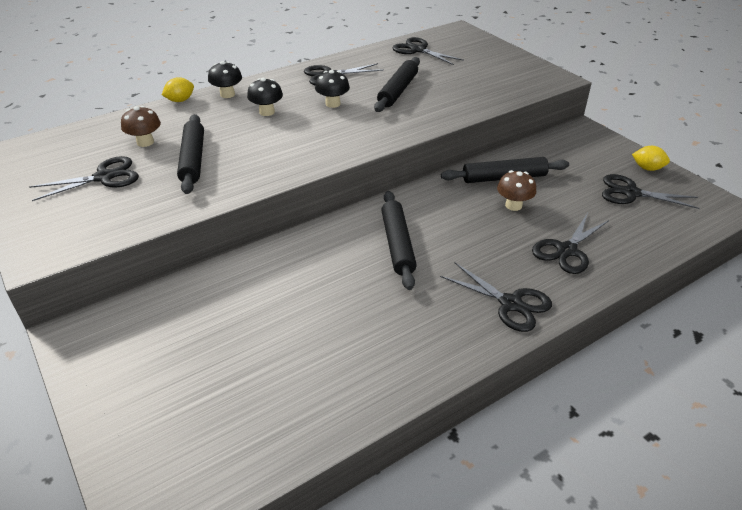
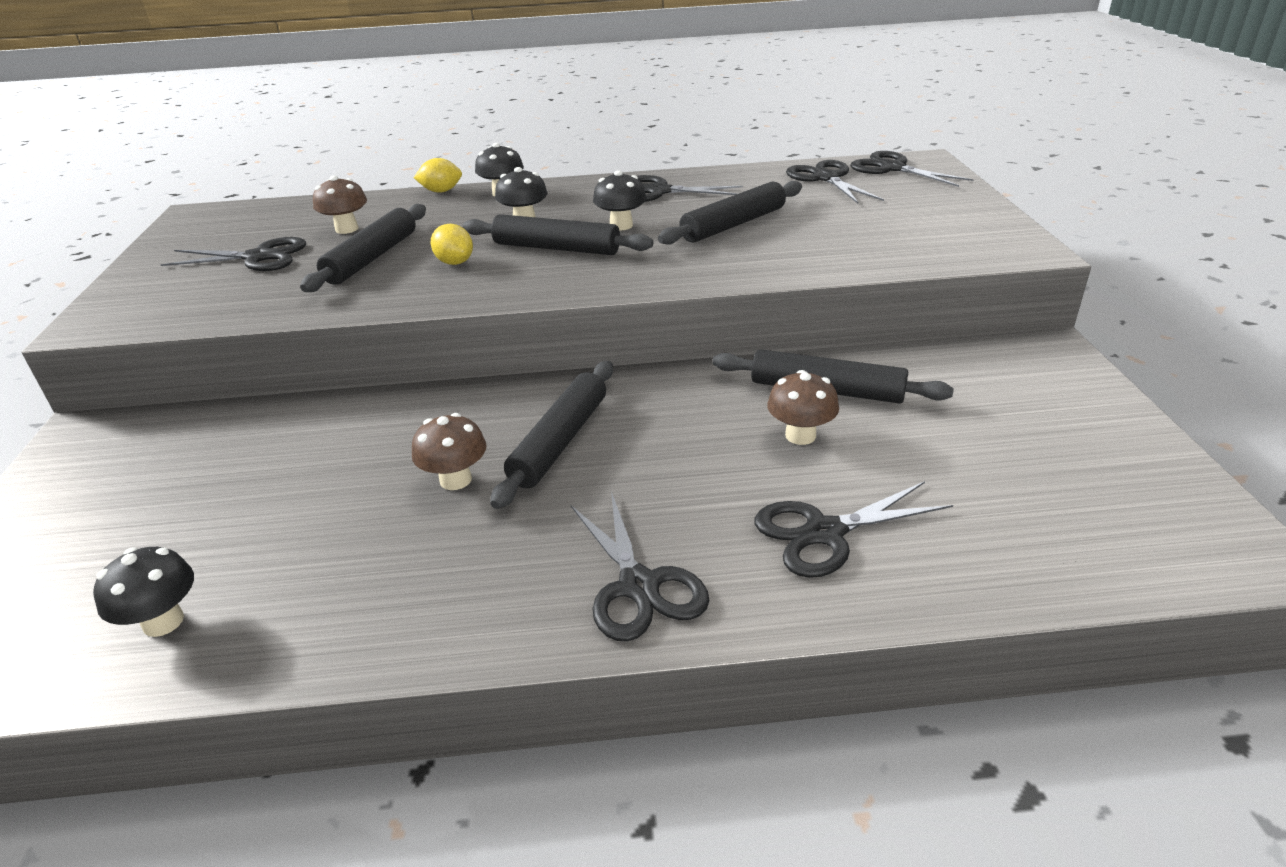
camera: 30 degrees right, 5 degrees down
(283, 415) = (163, 622): none -> black mushroom
(310, 127) = (556, 248): none -> black rolling pin
(363, 283) = (455, 480): none -> brown mushroom
(631, 193) = (1049, 473): black scissors -> black scissors (892, 168)
(647, 168) = (1126, 440): yellow lemon -> yellow lemon (455, 262)

